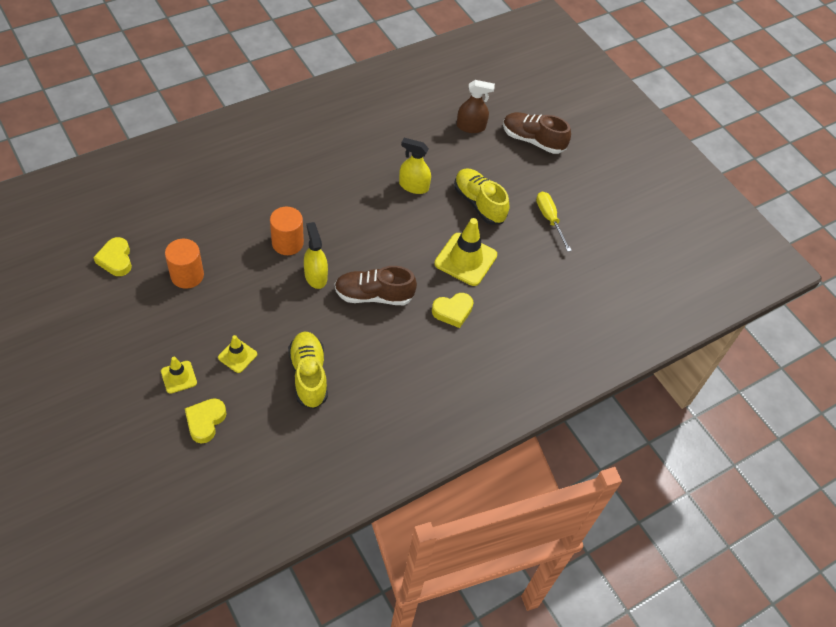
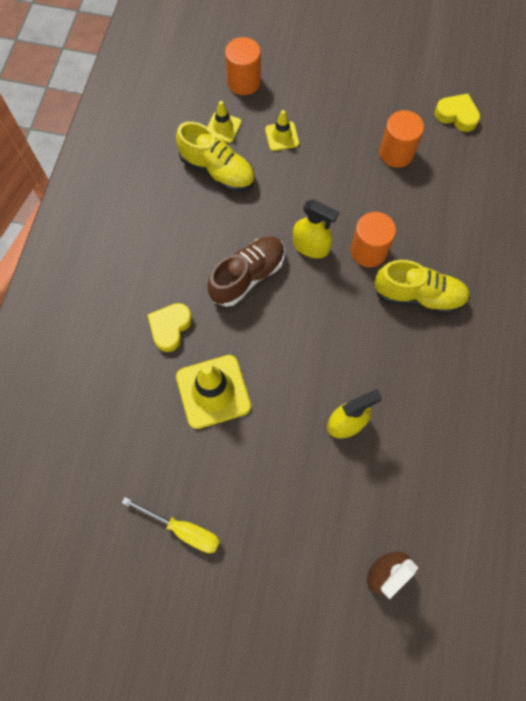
camera: 140 degrees right, 15 degrees up
(179, 377) = (298, 89): yellow traffic cone -> yellow traffic cone (223, 127)
(205, 421) = (244, 82): yellow heart -> orange cylinder
(479, 203) = (267, 471): yellow shoe -> yellow shoe (418, 296)
(533, 140) = (305, 632): brown shoe -> none

